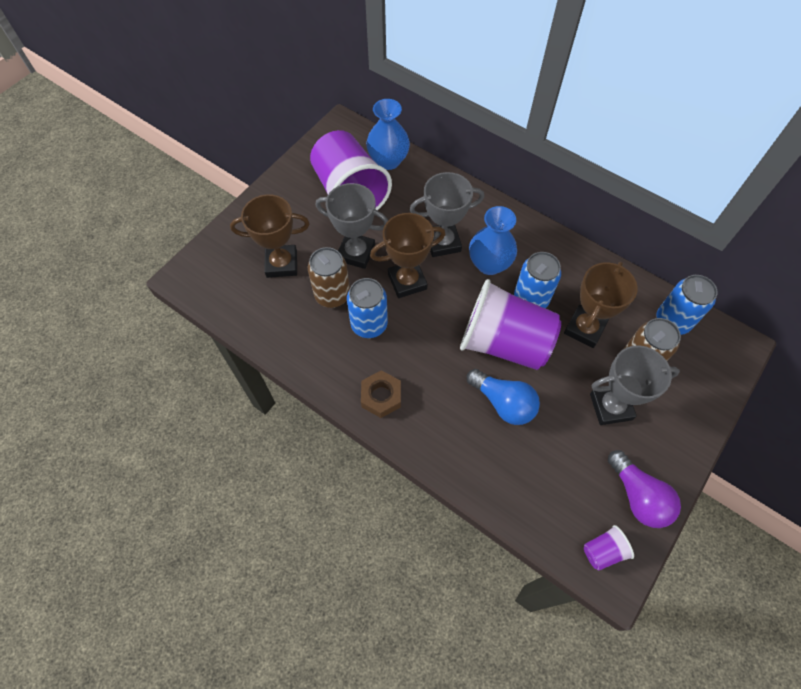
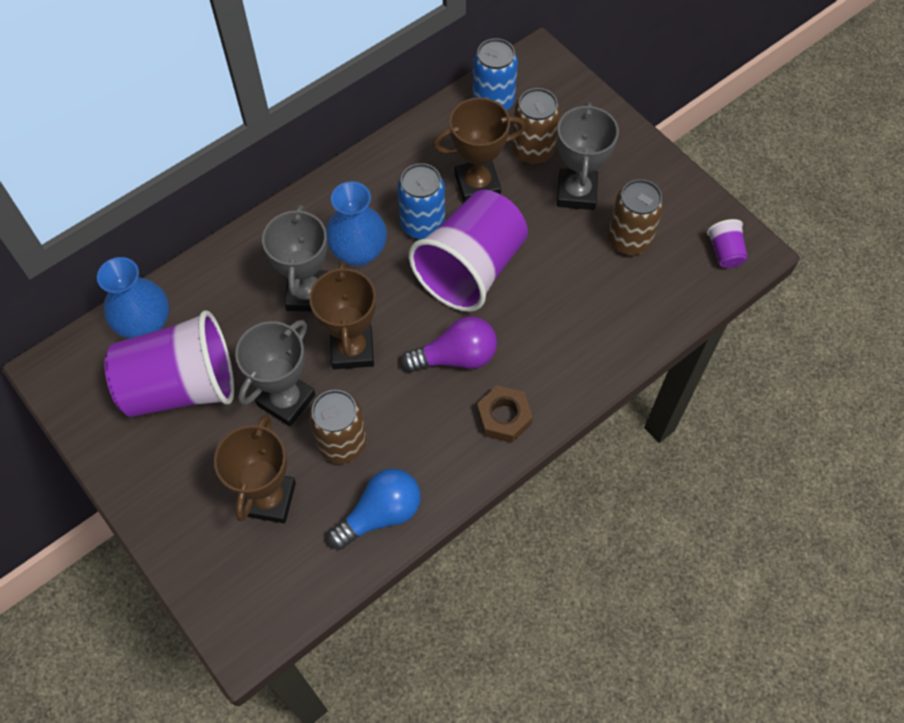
camera: 75 degrees left, 0 degrees up
(369, 324) = (401, 408): blue can -> none
(503, 403) = (546, 291): blue light bulb -> blue light bulb (380, 514)
(581, 461) = (629, 240): none -> brown can
(584, 328) = (477, 185): brown trophy -> brown trophy turned 60 degrees counterclockwise
(638, 496) = (677, 203): purple light bulb -> purple light bulb (456, 357)

